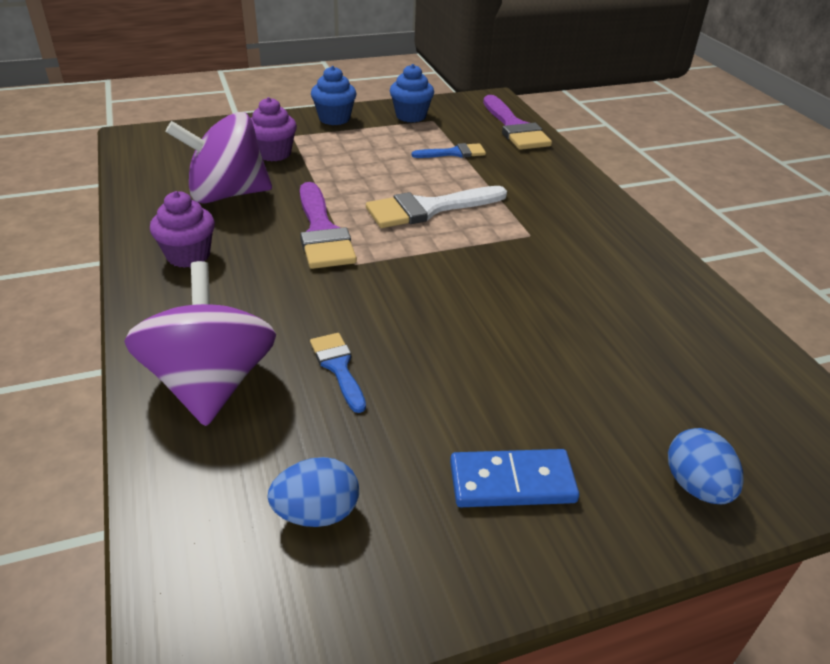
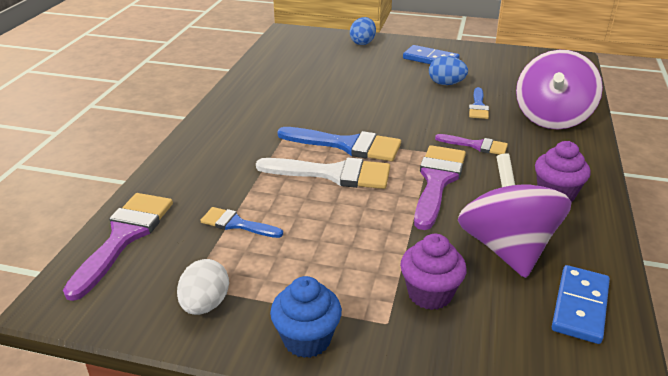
camera: 145 degrees left, 5 degrees down
(159, 174) = (580, 306): none -> blue domino
(227, 194) = (506, 248): purple spinning top -> purple spinning top turned 120 degrees counterclockwise
(304, 291) = (476, 145): none -> purple brush
(316, 513) = (515, 71): blue egg -> blue egg (446, 84)
(411, 116) = (205, 304): blue cupcake -> white egg
(450, 242) = (347, 145): none -> blue brush

